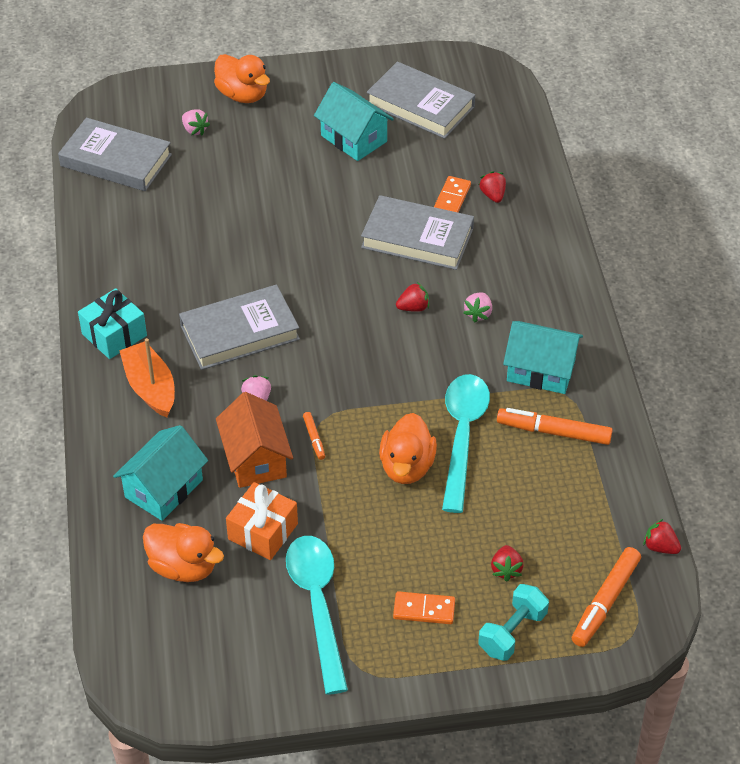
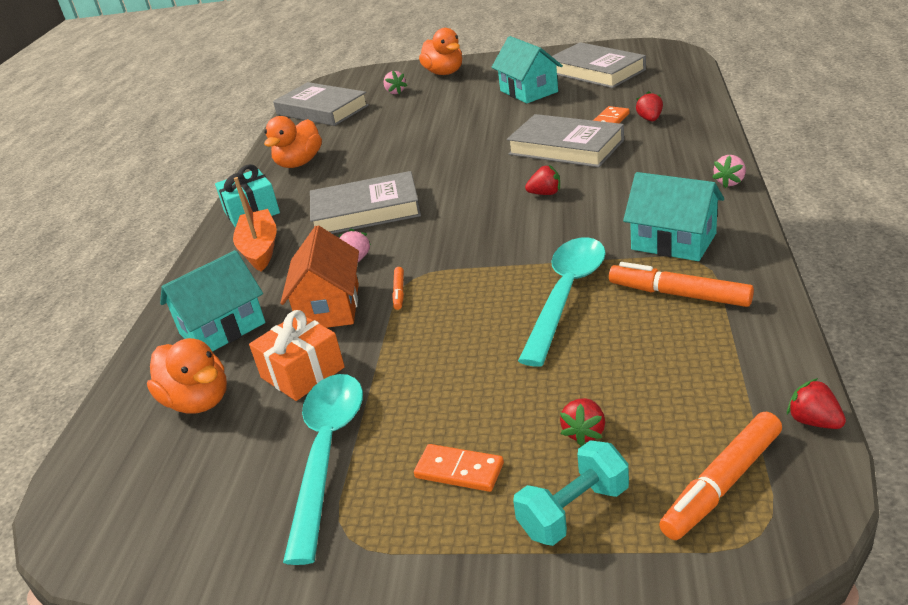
camera: 20 degrees right, 15 degrees down
(407, 466) = (492, 320): orange duck -> orange duck (299, 163)
(478, 313) = (613, 198): pink strawberry -> pink strawberry (730, 182)

